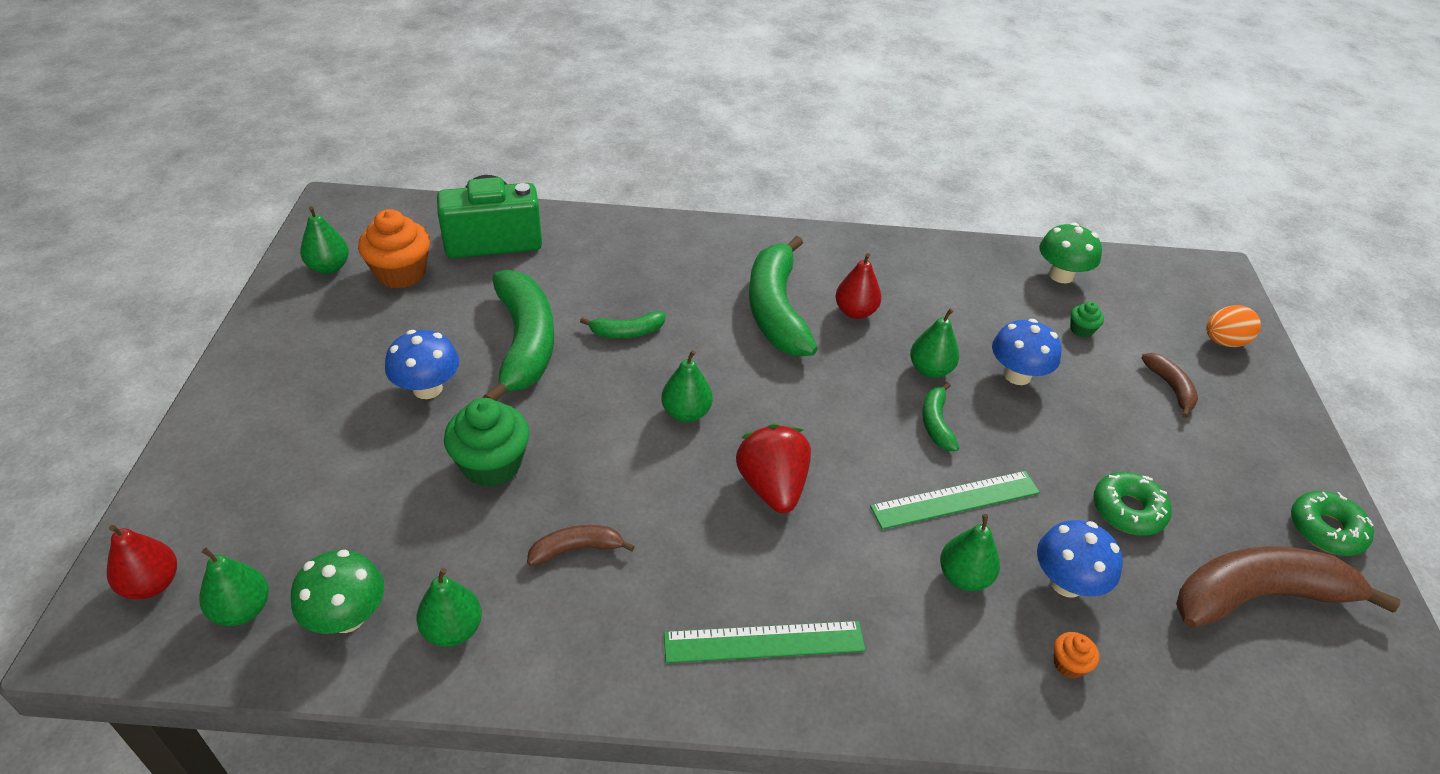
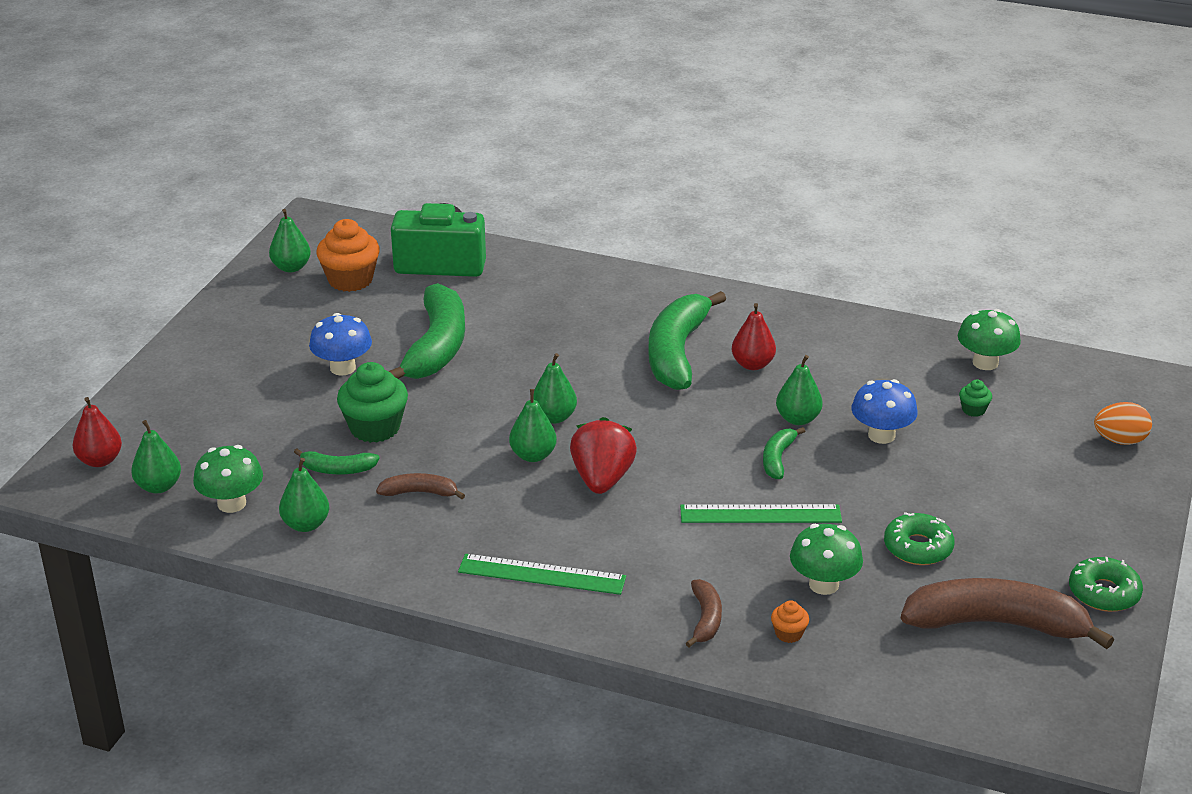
camera: 20 degrees right, 10 degrees down
(627, 332) = (530, 351): green banana -> green banana (337, 469)
(964, 577) = (734, 565): green pear -> green pear (533, 455)
(1066, 583) = (823, 584): blue mushroom -> green mushroom
(1170, 387) = (1032, 467): brown banana -> brown banana (705, 619)

